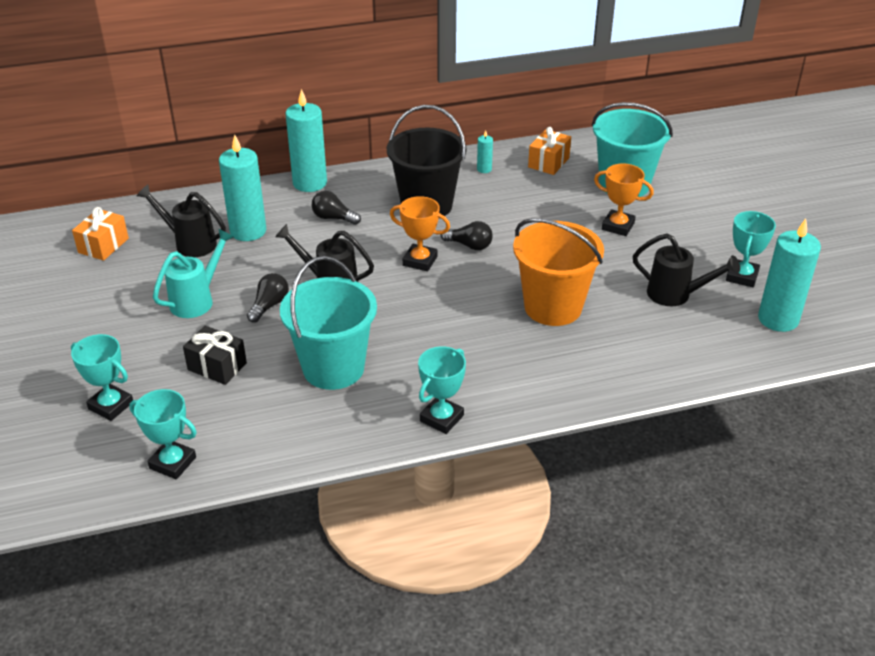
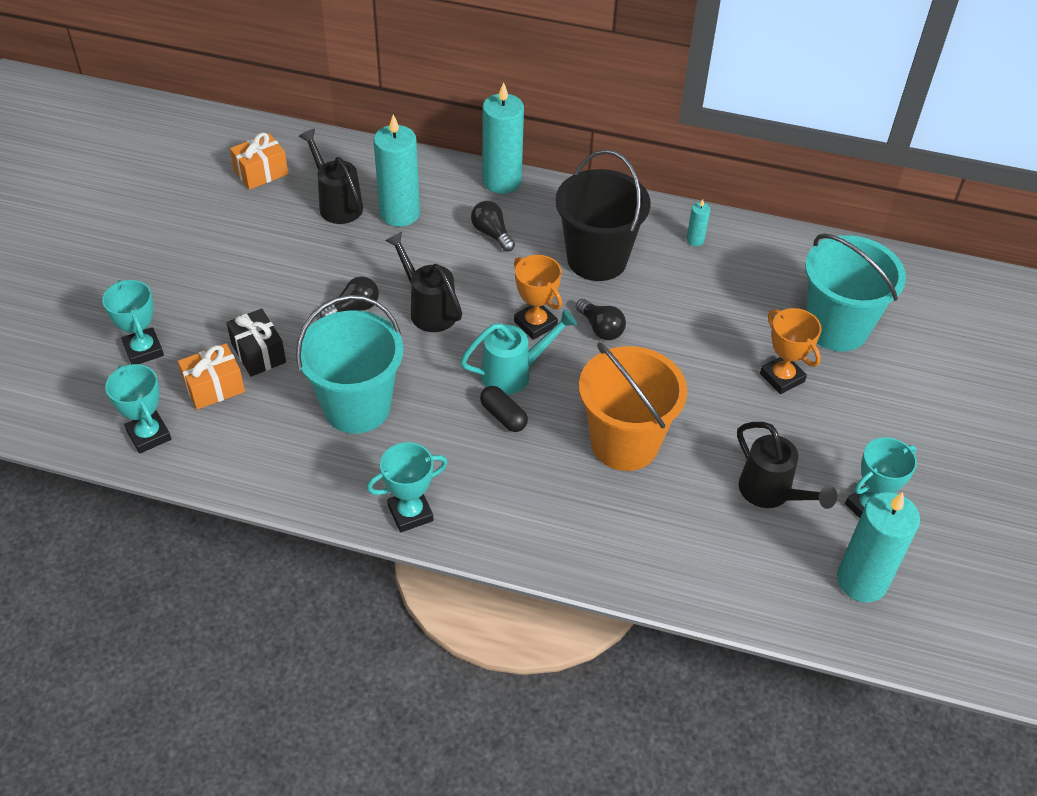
camera: 30 degrees right, 10 degrees up
(197, 300) = (295, 271): turquoise watering can -> turquoise watering can (514, 373)
(451, 327) = (503, 416): none -> black capsule
(548, 162) = (774, 261): orange gift -> orange gift (214, 387)

